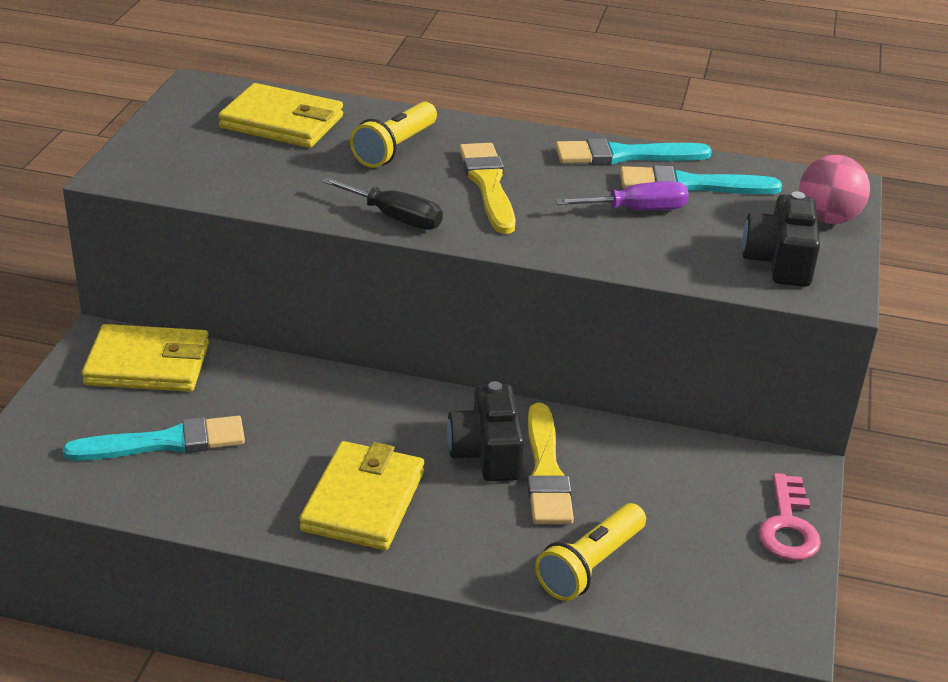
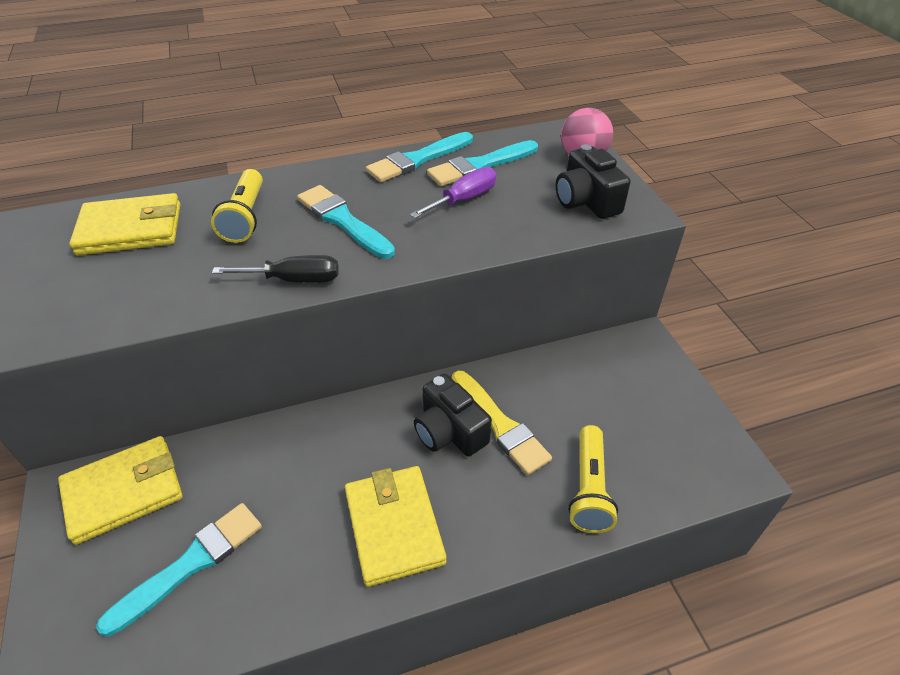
camera: 30 degrees left, 10 degrees up
(488, 185) = (343, 221): yellow brush -> turquoise brush
(788, 526) = (672, 385): pink key -> none

